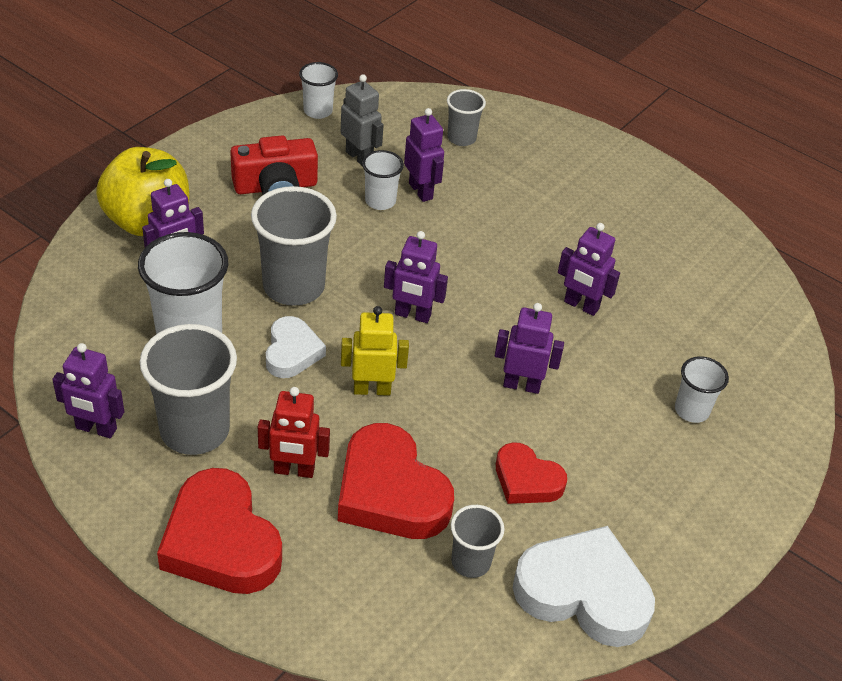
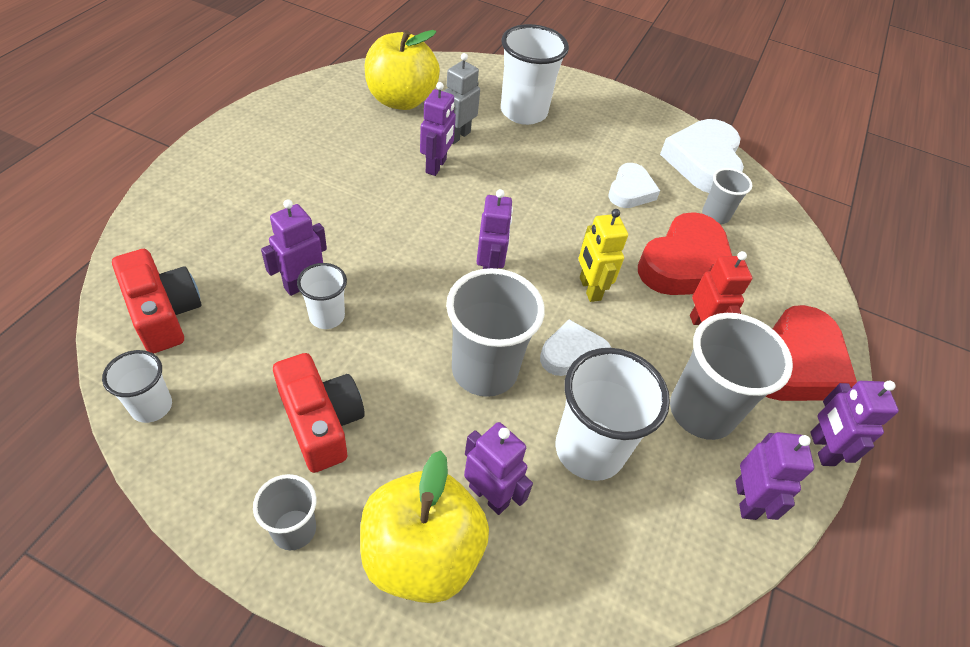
camera: 105 degrees left, 5 degrees up
(359, 157) = (248, 346): grey robot -> grey robot (457, 136)
(405, 118) = (163, 313): none -> red camera
(461, 138) = (200, 259): grey cup -> grey cup (294, 529)
(521, 385) = (540, 197): purple robot -> purple robot (821, 448)
(526, 480) = (630, 191): red heart -> white heart
(691, 410) = (523, 112): white cup -> white cup, size x1.84
(707, 296) = (401, 100): none -> yellow apple

